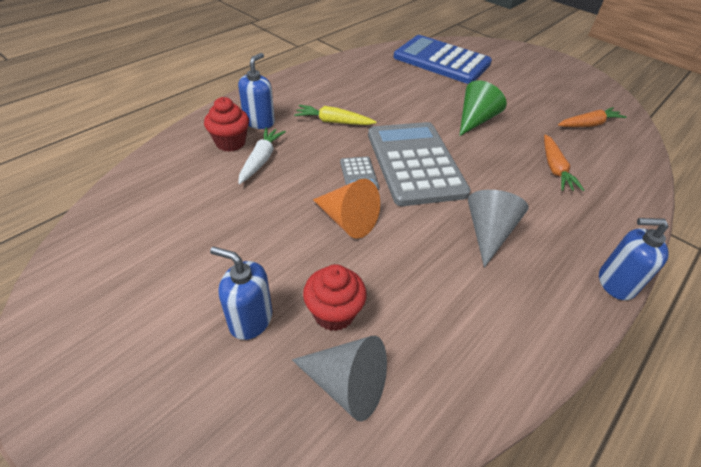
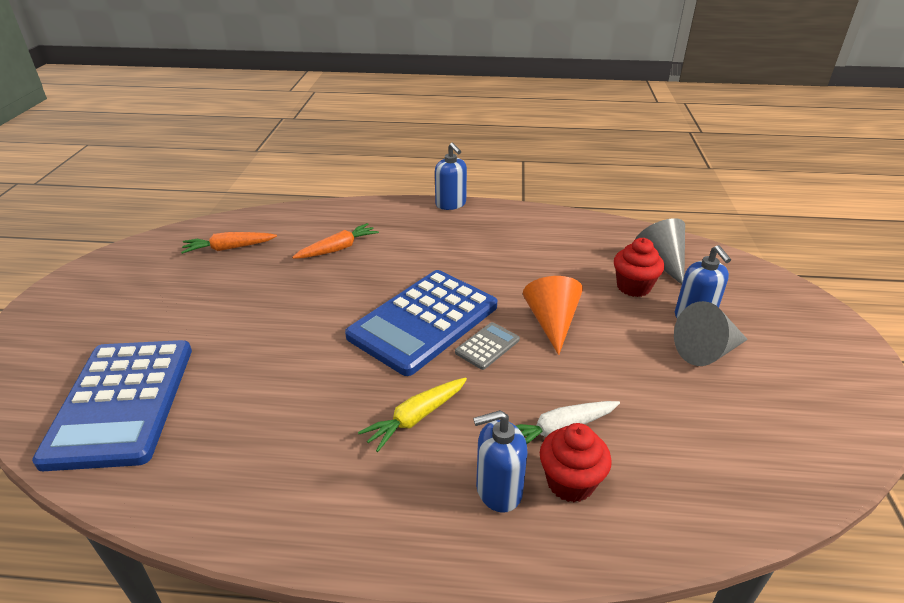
camera: 125 degrees left, 10 degrees down
(333, 122) = (416, 418): yellow carrot -> yellow carrot turned 75 degrees clockwise
(415, 163) = (423, 321): grey calculator -> blue calculator
(475, 120) = (291, 314): green cone -> none
(488, 233) = (468, 256): grey cone -> grey cone (707, 351)
(588, 124) = (229, 248): orange carrot -> orange carrot turned 45 degrees counterclockwise

